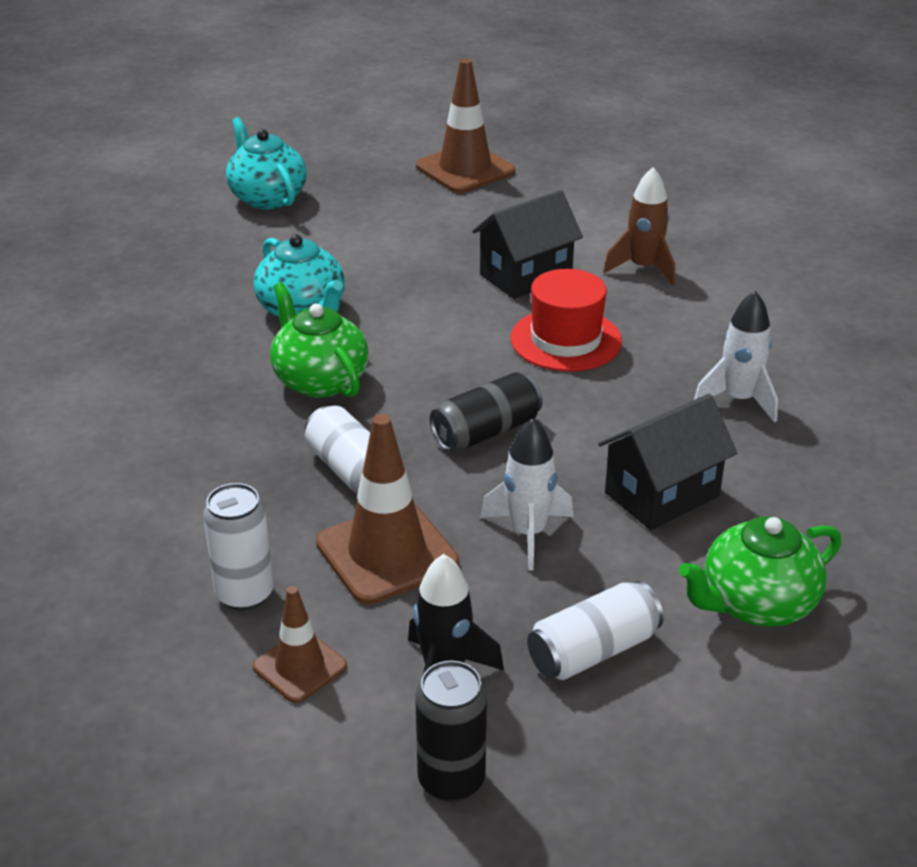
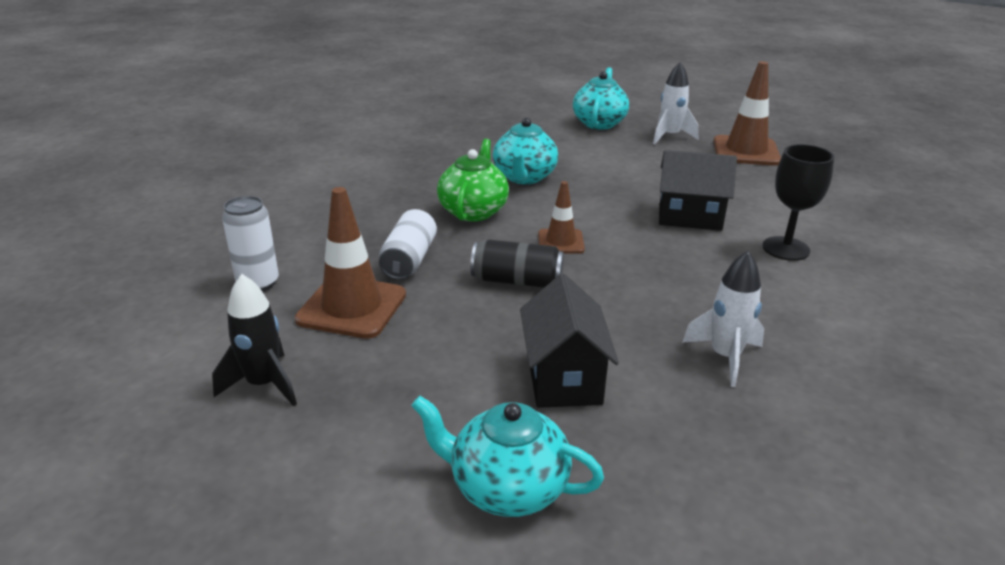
camera: 45 degrees right, 5 degrees down
(300, 667) = (214, 331): brown traffic cone -> brown traffic cone (560, 242)
(451, 780) = (162, 440): black can -> none
(528, 533) = (441, 346): white rocket -> white rocket (670, 136)
(565, 340) = (655, 261): red hat -> none
(593, 651) = (356, 434): white can -> none
(643, 268) = (785, 249): brown rocket -> black goblet
(662, 494) = (563, 378): black house -> black house turned 75 degrees clockwise
(756, 604) = (507, 488): green teapot -> turquoise teapot

